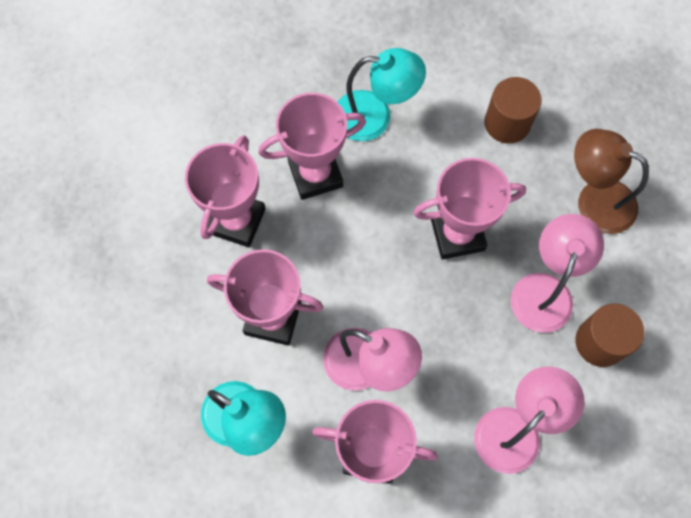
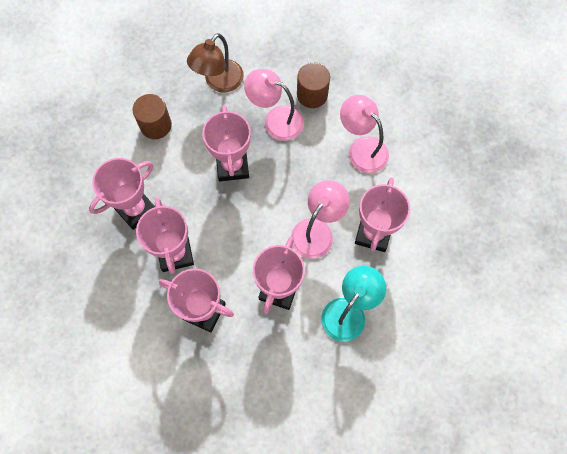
camera: 85 degrees left, 0 degrees up
(375, 116) = (135, 209): turquoise lamp -> pink trophy

